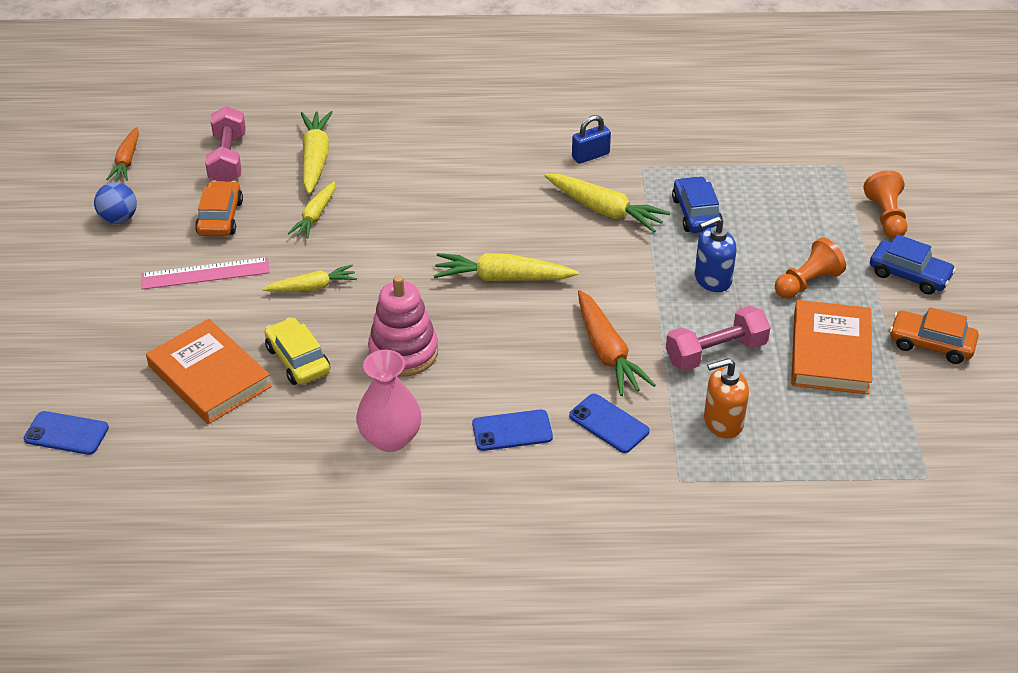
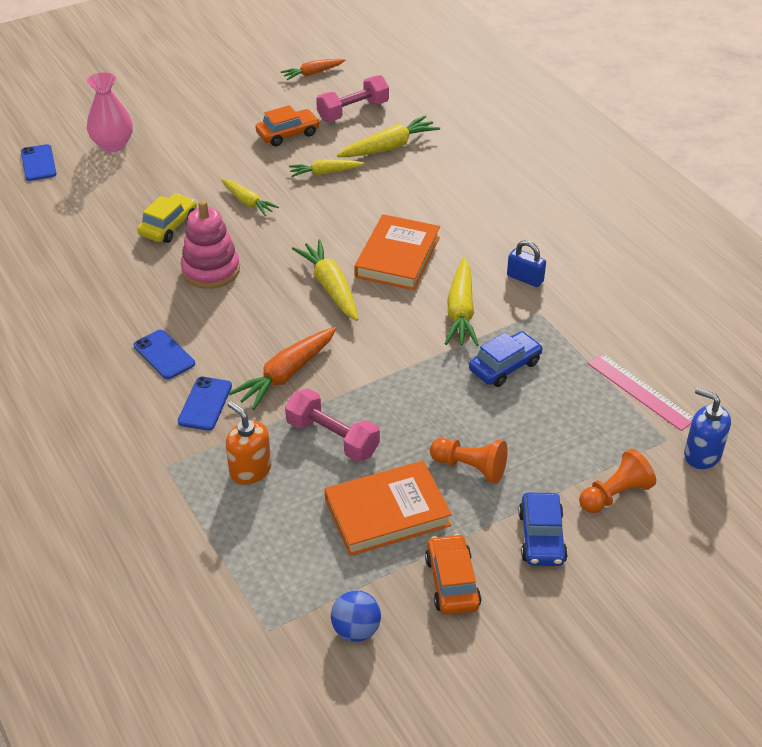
camera: 60 degrees right, 0 degrees up
(119, 219) = (251, 96): blue ball -> blue ball (356, 630)
(205, 274) = (225, 152): pink ruler -> pink ruler (640, 391)
(209, 376) = (126, 196): orange book -> orange book (397, 257)
(390, 438) = (118, 298): pink vase -> pink vase (113, 145)
(712, 279) = (425, 405): blue soap dispenser -> blue soap dispenser (702, 454)

